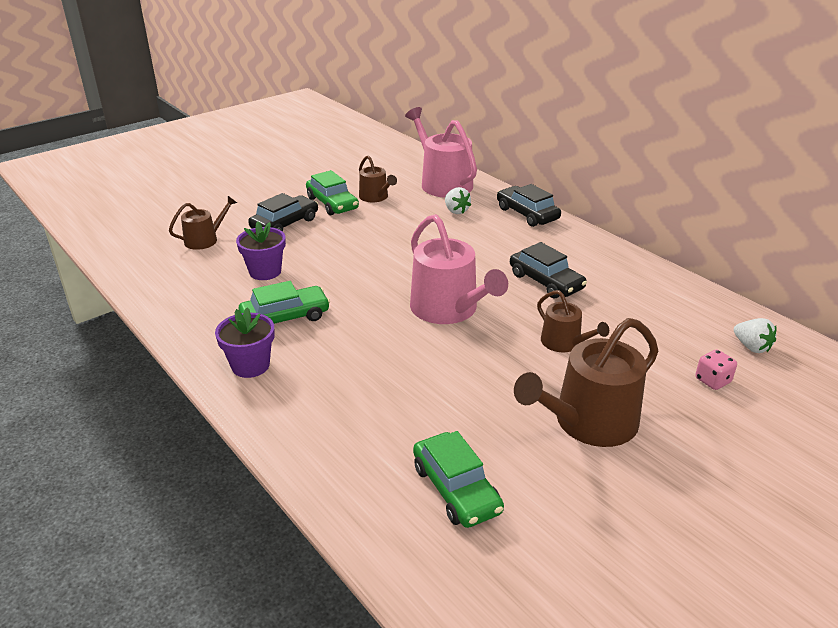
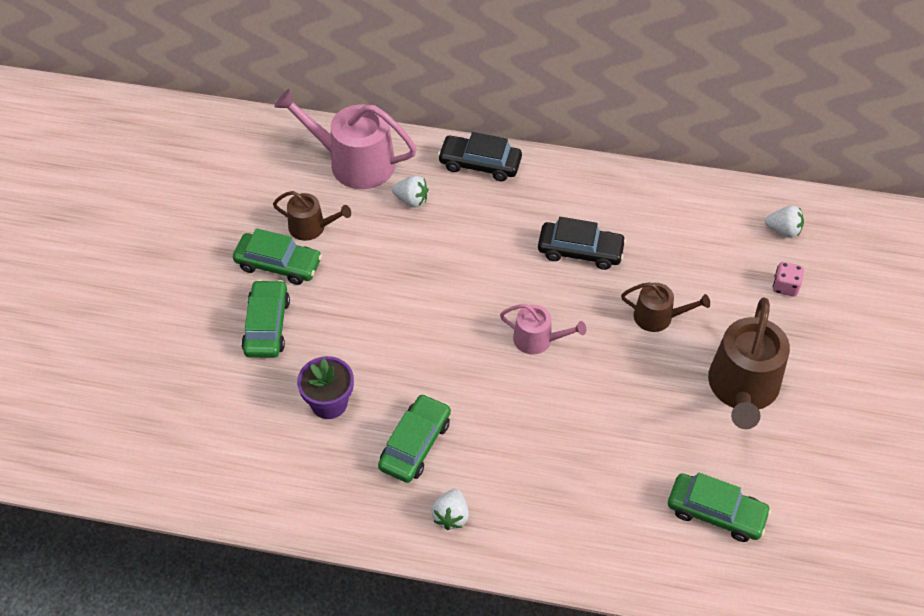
camera: 40 degrees left, 20 degrees up
(205, 239) = (214, 401): brown watering can -> none
(250, 365) = (451, 516): purple flower pot -> white strawberry
(285, 224) = (267, 326): black car -> green car
(449, 309) = (538, 340): pink watering can -> pink watering can, size x0.55

